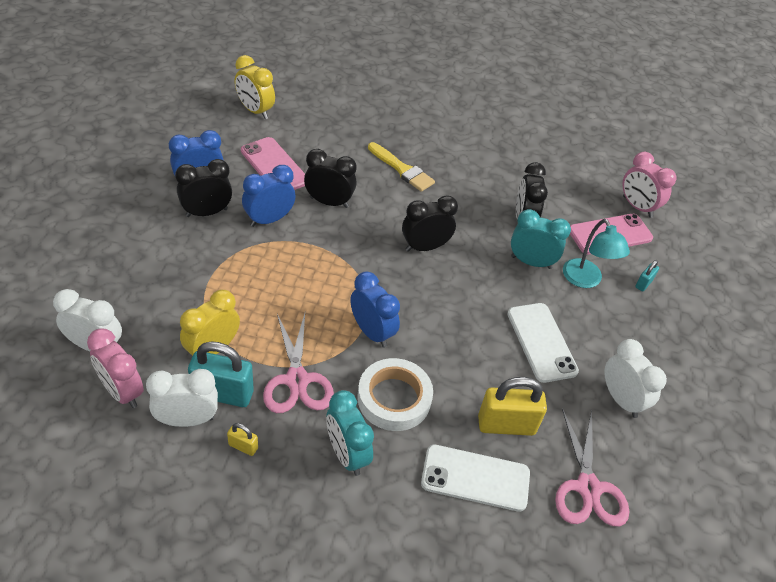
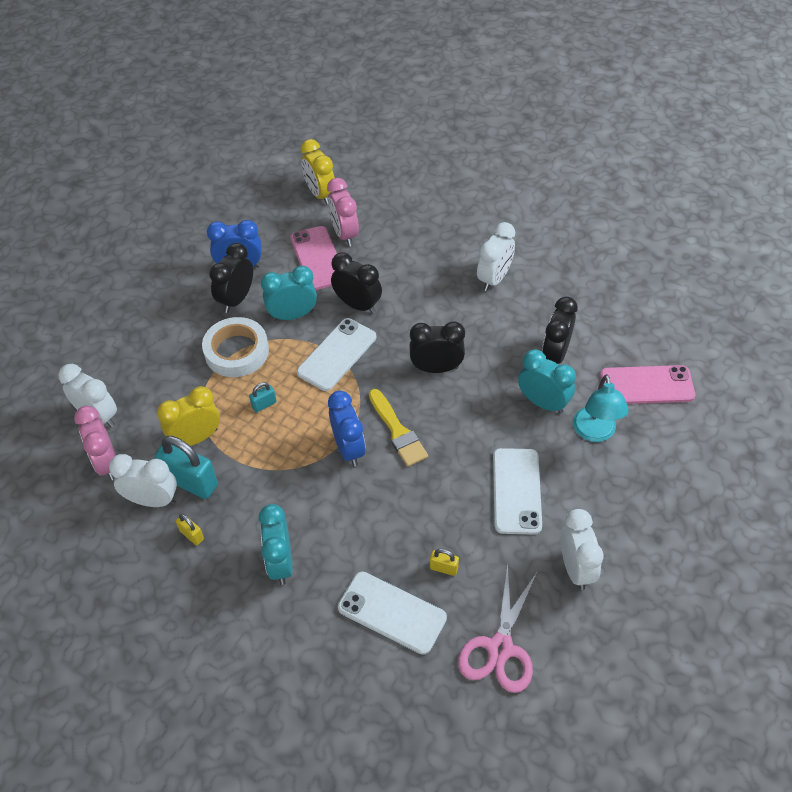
camera: 25 degrees right, 5 degrees up
(206, 212) = (236, 299): black clock -> black clock turned 60 degrees counterclockwise
(269, 219) = (292, 315): blue clock -> turquoise clock
(297, 380) = (261, 482): pink scissors -> none
(327, 249) = (337, 355): none -> white phone
(394, 398) = (344, 519): white tape -> white tape (236, 351)
(402, 169) = (446, 278): yellow brush -> yellow brush (397, 431)
(444, 164) = (494, 279): none -> white clock
(506, 425) = (443, 568): yellow padlock -> yellow padlock, size x0.47
(637, 207) = (694, 358): pink clock -> pink clock (344, 234)
(643, 284) = (660, 448): turquoise padlock -> turquoise padlock (264, 404)

